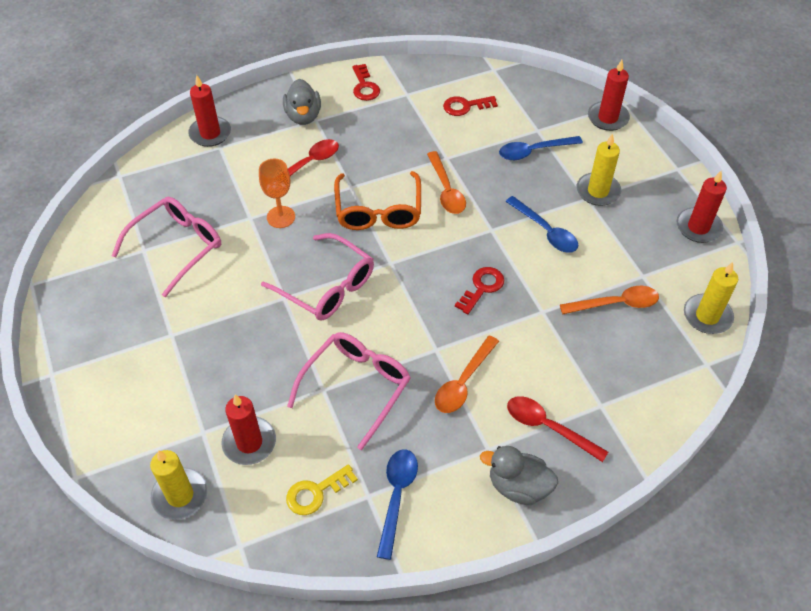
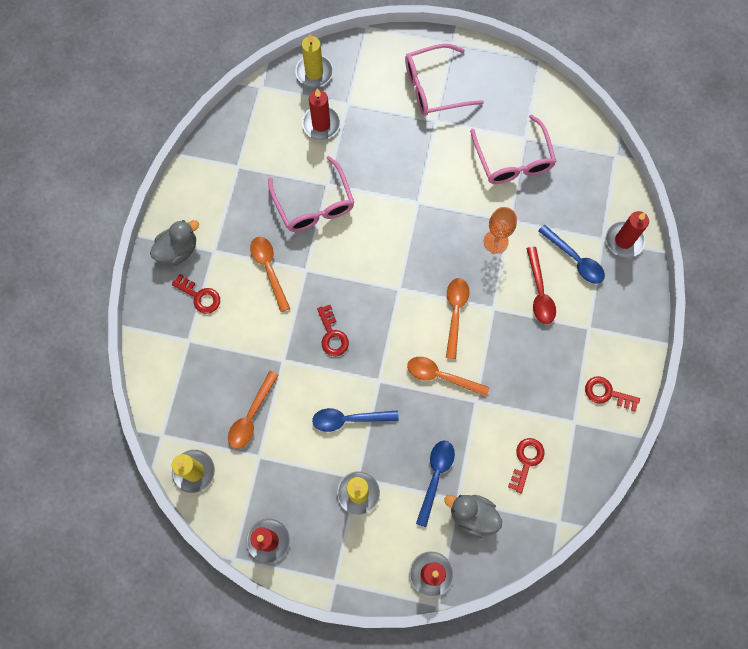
camera: 125 degrees right, 20 degrees up
(303, 116) = (600, 321): grey duck -> grey duck (472, 515)
(316, 492) = (261, 141): yellow key -> none
(326, 286) = (408, 234): pink glasses -> pink glasses (434, 87)
(378, 210) = (455, 313): orange glasses -> orange spoon
(397, 496) = (225, 181): blue spoon -> blue spoon (575, 259)
(548, 427) = (200, 296): red spoon -> red key

